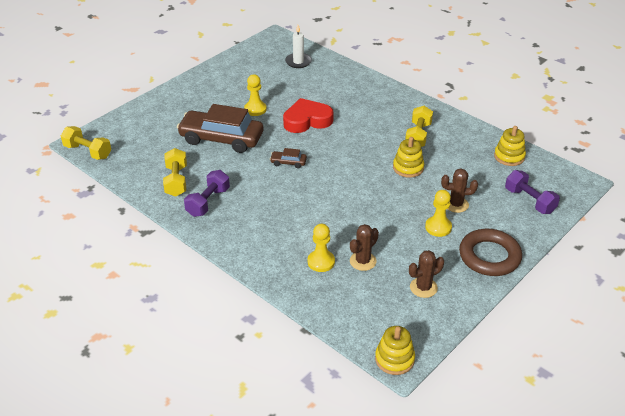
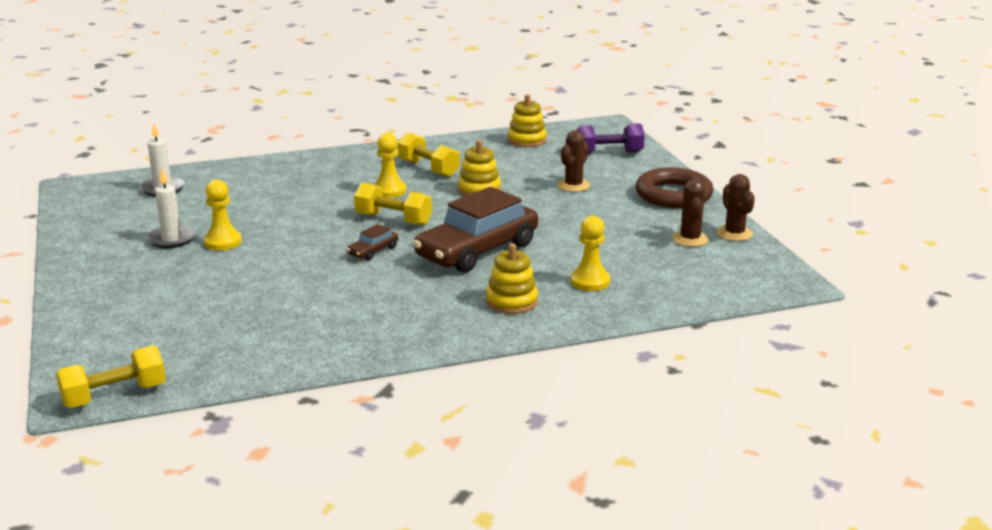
camera: 60 degrees left, 15 degrees down
(176, 181) = (302, 337): yellow dumbbell -> yellow dumbbell (393, 220)
(208, 202) = (383, 324): purple dumbbell -> none
(221, 138) = (253, 281): brown car -> brown car (477, 250)
(245, 93) = (171, 239): none -> white candle
(307, 120) = (302, 217): red heart -> none
(363, 261) = (614, 258): brown cactus -> brown cactus (734, 234)
(394, 359) = (788, 284): yellow stacking toy -> yellow stacking toy (512, 301)
(438, 227) = (601, 204): yellow pawn -> yellow pawn (389, 191)

